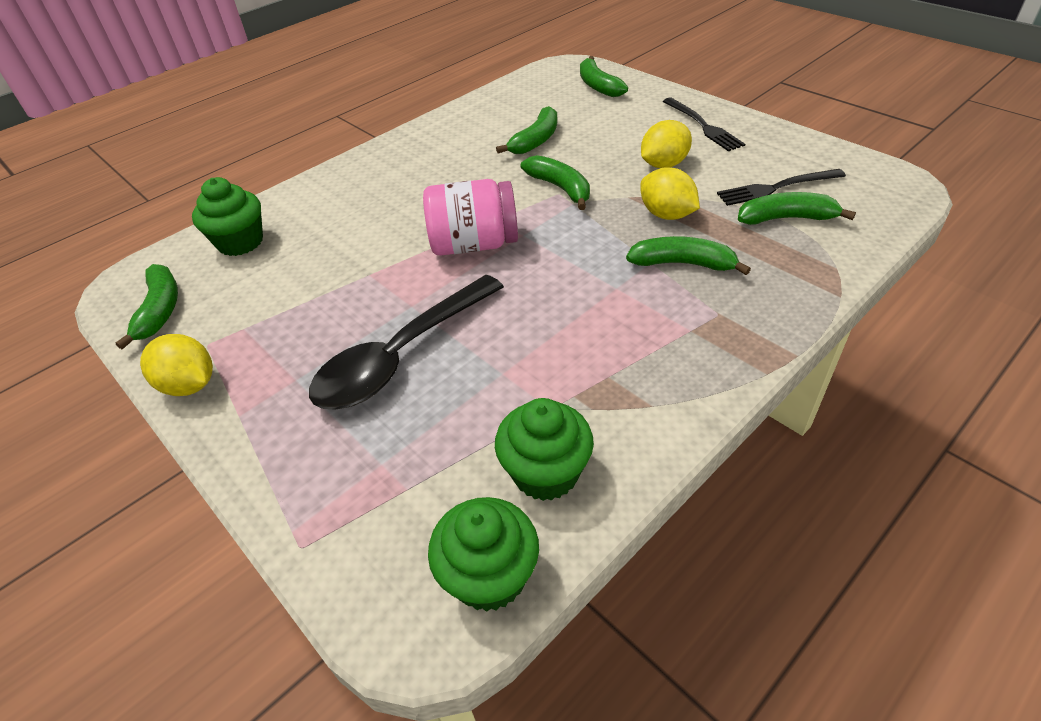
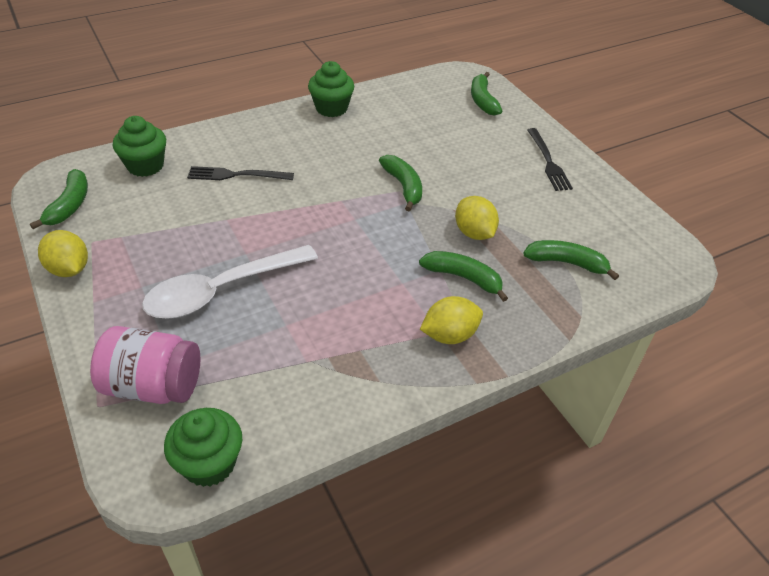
camera: 10 degrees right, 0 degrees up
(401, 356) = (221, 291): black spoon -> white spoon
(474, 244) = (314, 216): pink jar -> pink jar (153, 386)
(536, 140) = (406, 138): green banana -> none
(545, 472) = (280, 406): green cupcake -> green cupcake (331, 108)
(663, 164) = (496, 188): yellow lemon -> yellow lemon (449, 335)
(776, 188) = (575, 234): black fork -> black fork (236, 175)

